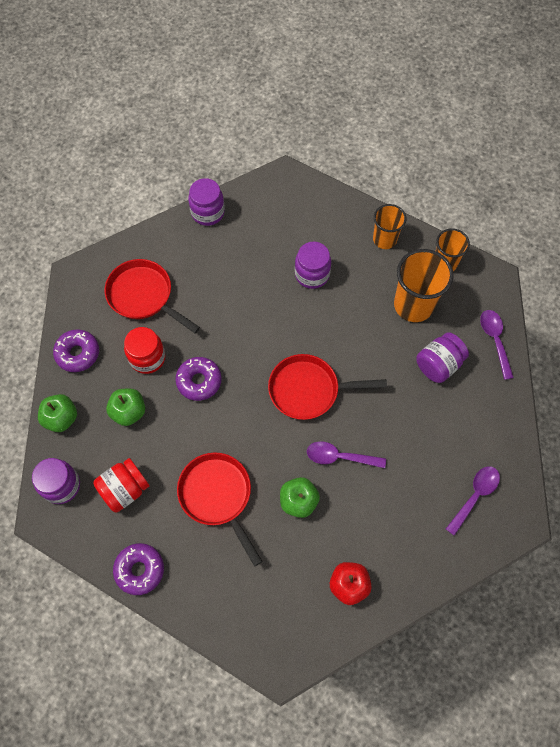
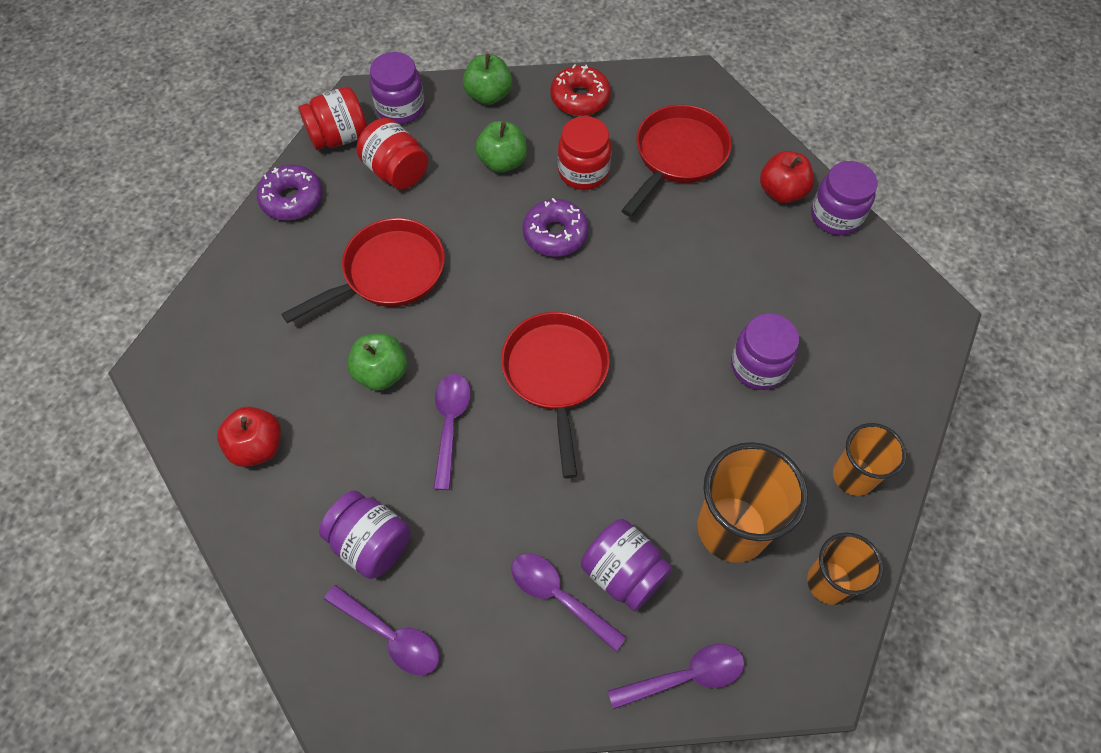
camera: 85 degrees right, 5 degrees down
(78, 353) = (580, 98): purple donut -> red donut
(82, 534) = (339, 137): none -> red jar
(184, 239) = (782, 191): none -> red apple
(418, 507) = (371, 543): none -> purple jar
(452, 400) = (558, 596): none -> purple spoon

